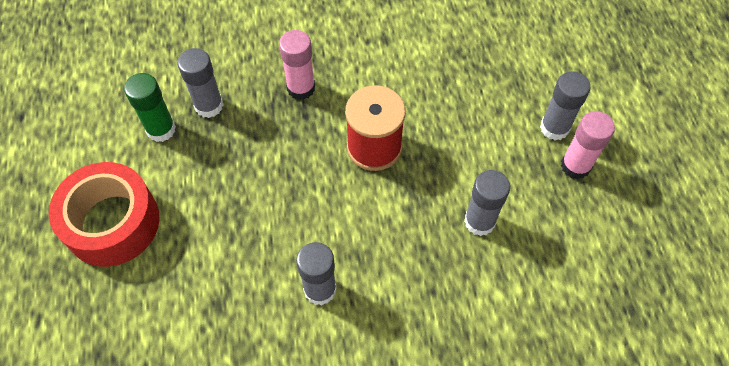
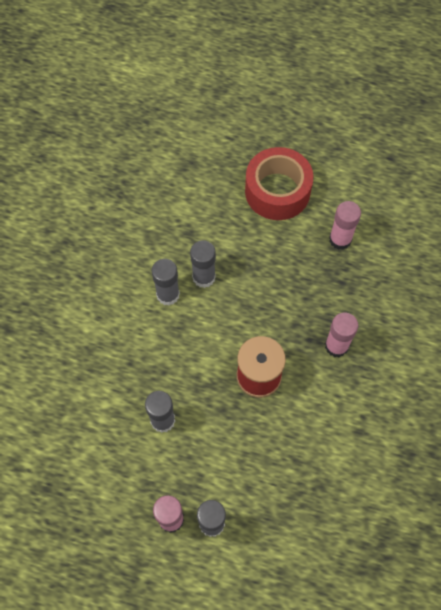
camera: 115 degrees right, 5 degrees up
(161, 129) = (340, 239): green glue stick -> pink glue stick
(209, 105) = (348, 277): grey glue stick -> grey glue stick (204, 277)

